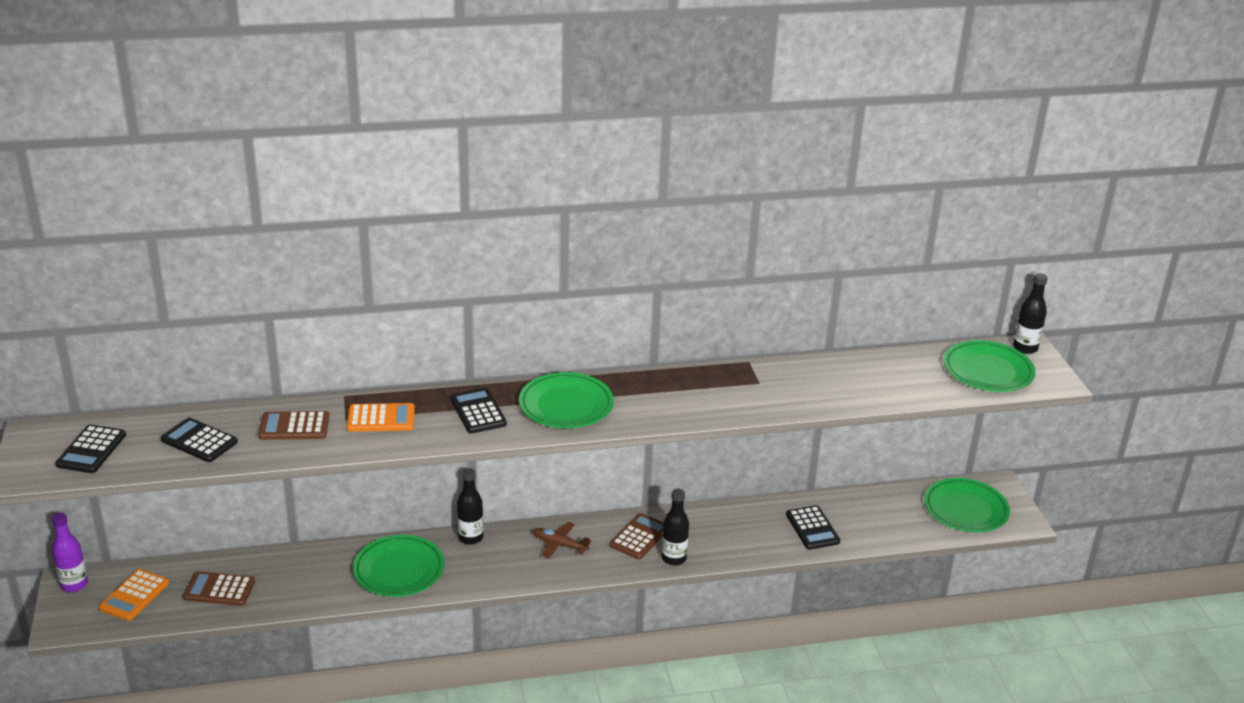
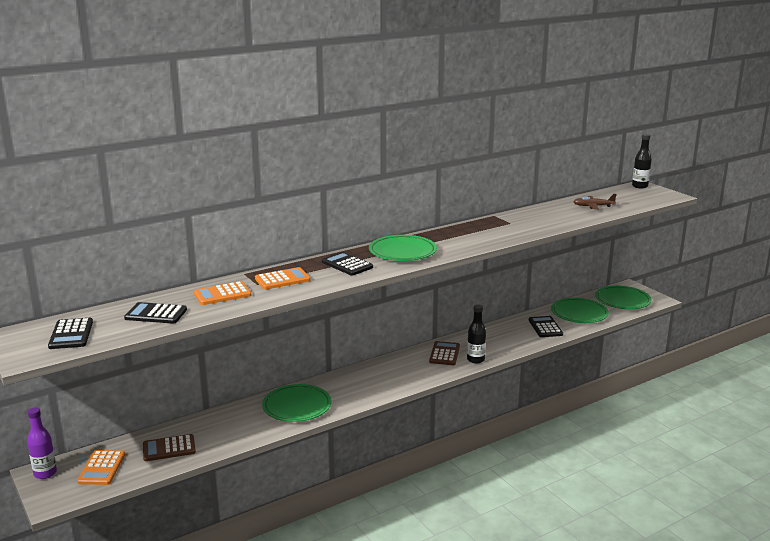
camera: 20 degrees left, 10 degrees down
(294, 427) = (222, 294): brown calculator -> orange calculator
(470, 538) = (333, 378): black bottle -> none
(559, 545) = (396, 369): brown plane -> brown plane (593, 206)
(812, 528) = (545, 327): black calculator -> black calculator turned 150 degrees counterclockwise
(988, 371) = (632, 198): green plate -> green plate (579, 314)

